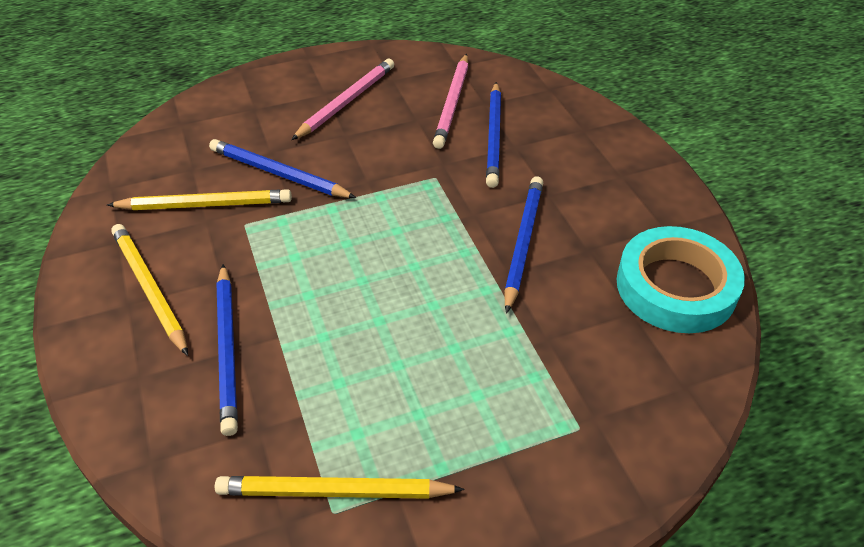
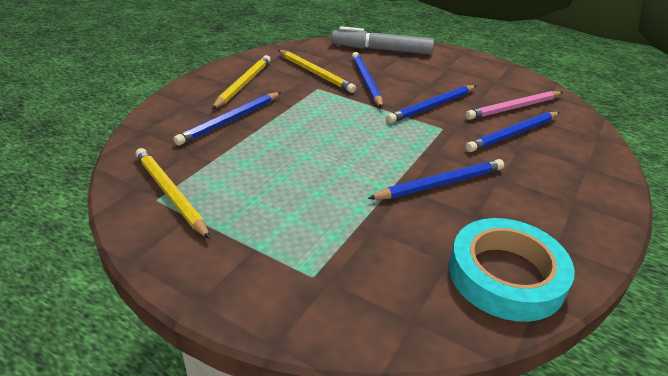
camera: 50 degrees right, 10 degrees down
(220, 113) = (381, 49): none -> grey marker
(346, 102) = (451, 76): pink pencil -> none
(388, 157) = (432, 106): none -> blue pencil

